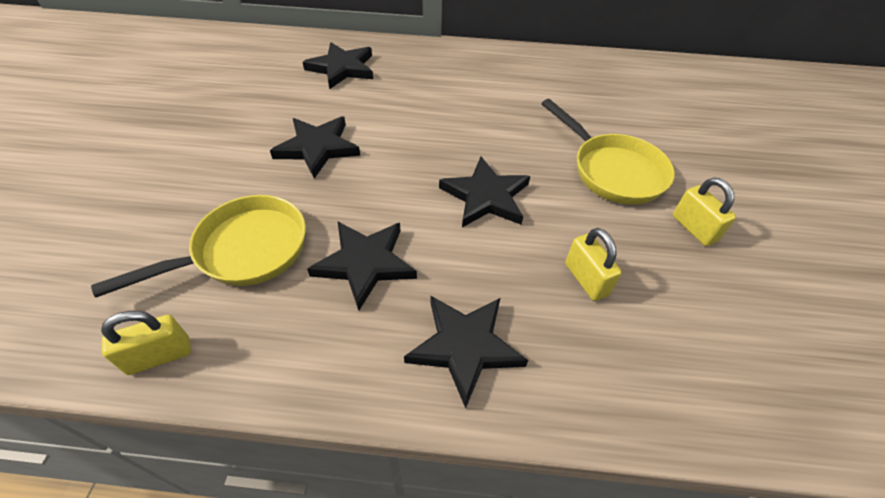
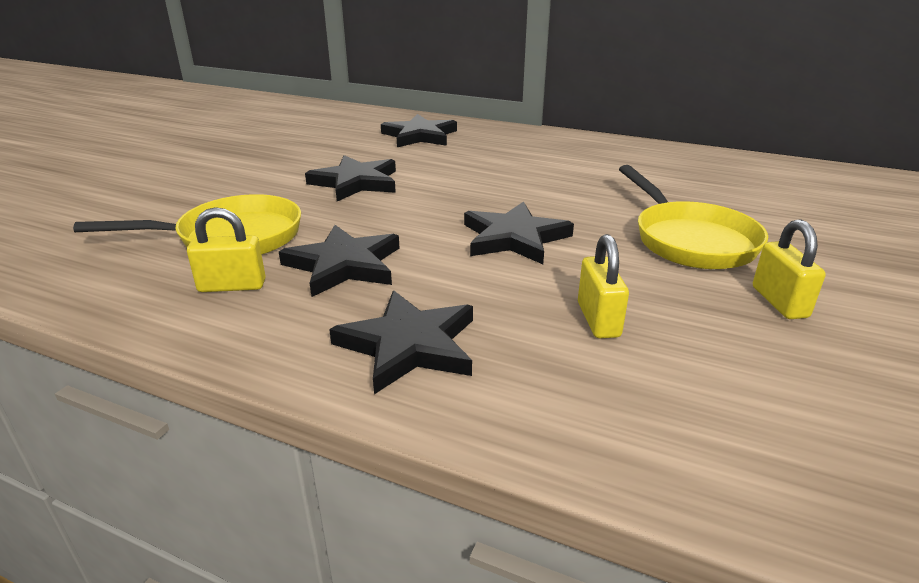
camera: 20 degrees right, 20 degrees down
(159, 356) = (99, 292): yellow padlock -> yellow padlock (232, 286)

